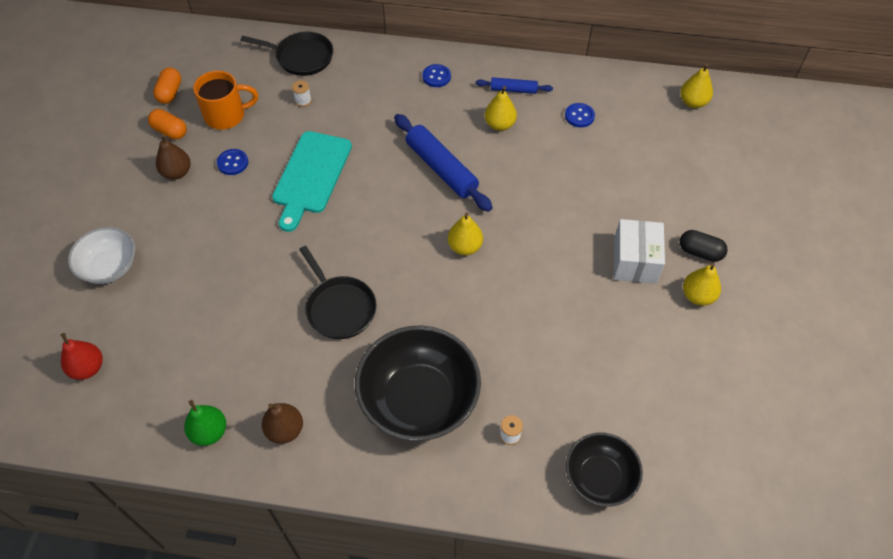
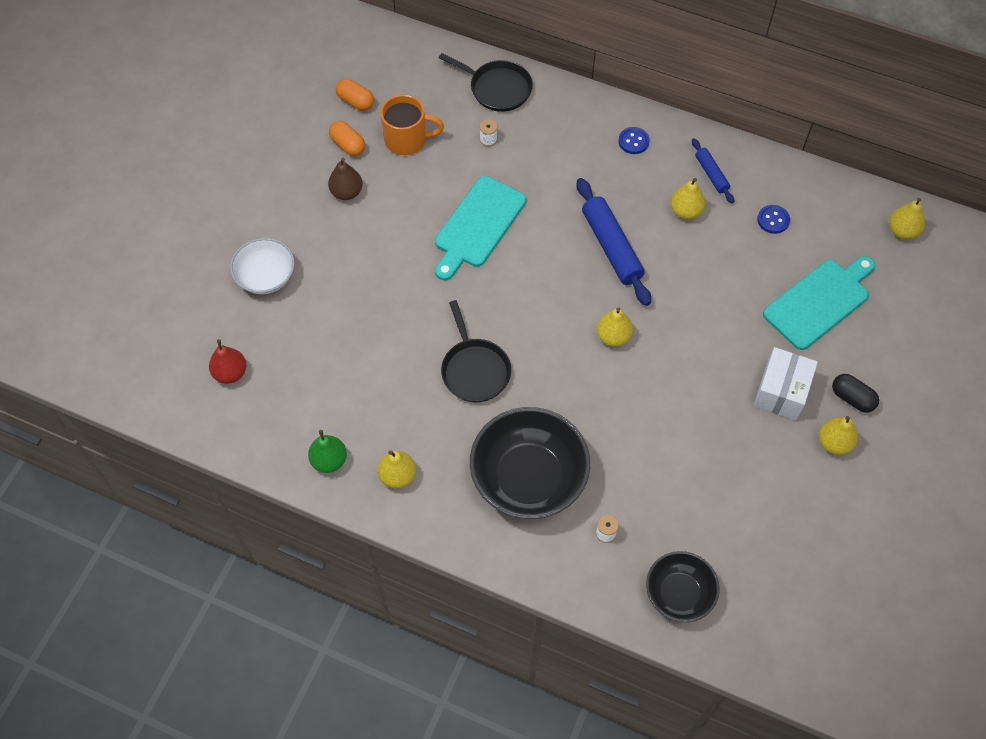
camera: 15 degrees right, 5 degrees up
(170, 93) = (356, 101): orange capsule -> orange capsule turned 75 degrees counterclockwise
(233, 163) = (403, 194): blue button -> none
(285, 430) = (398, 475): brown pear -> yellow pear
(513, 90) = (711, 174): blue rolling pin -> blue rolling pin turned 45 degrees clockwise
(642, 175) = (819, 301): none -> turquoise cutting board

